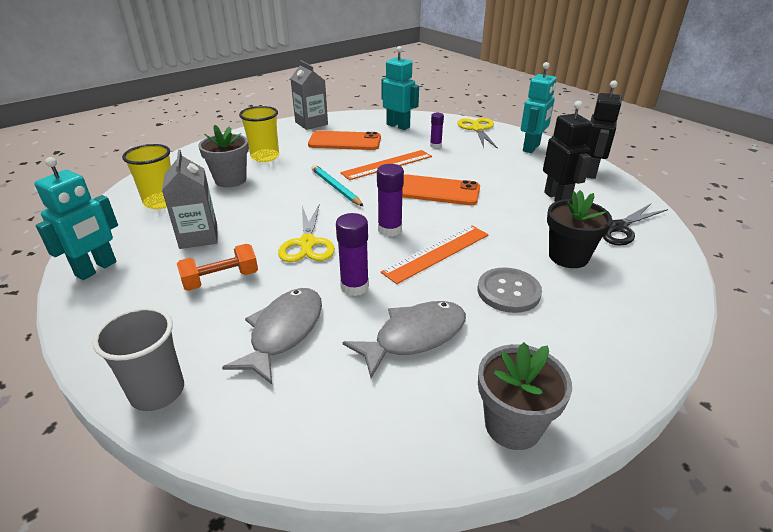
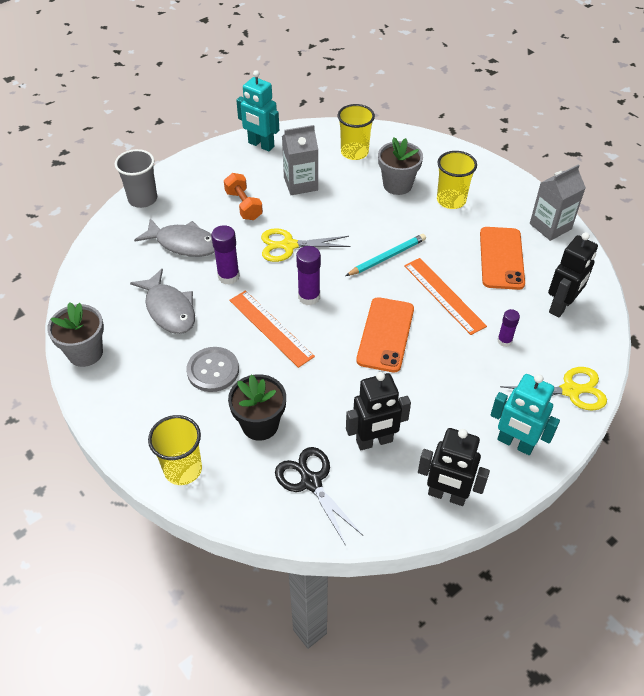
camera: 90 degrees right, 15 degrees up
(398, 126) = (561, 306): turquoise robot -> black robot
(652, 306) = (183, 469): none -> yellow cup

